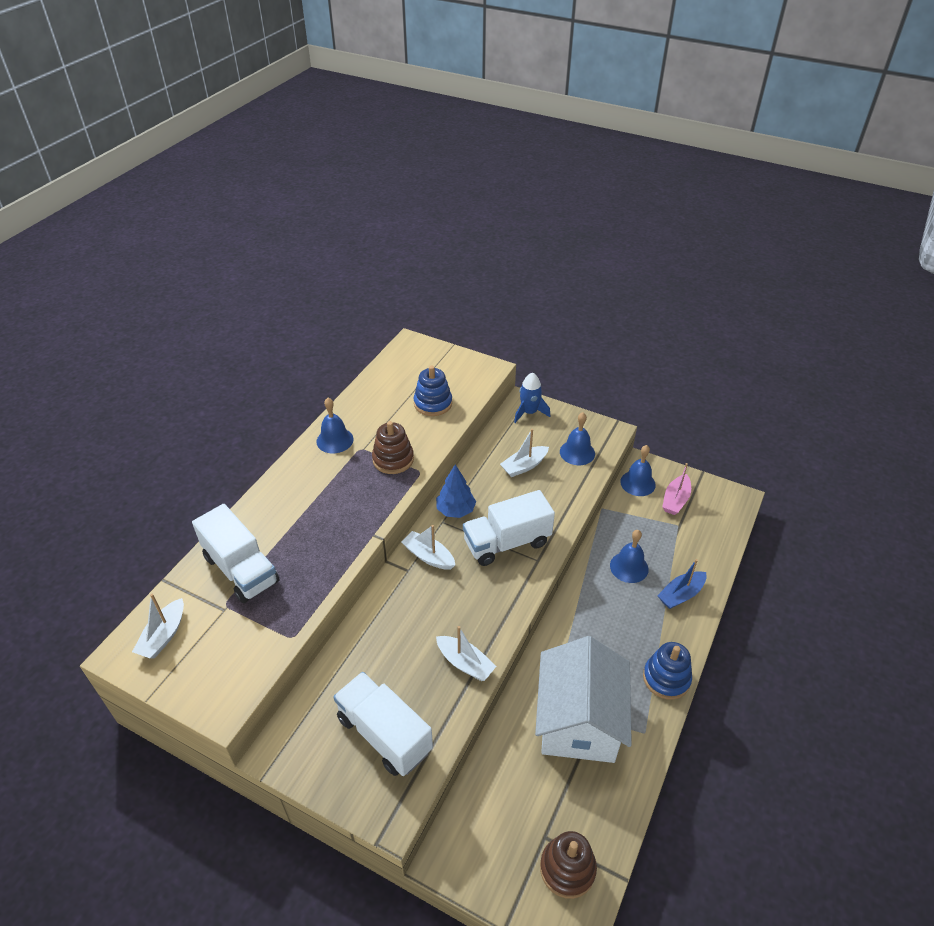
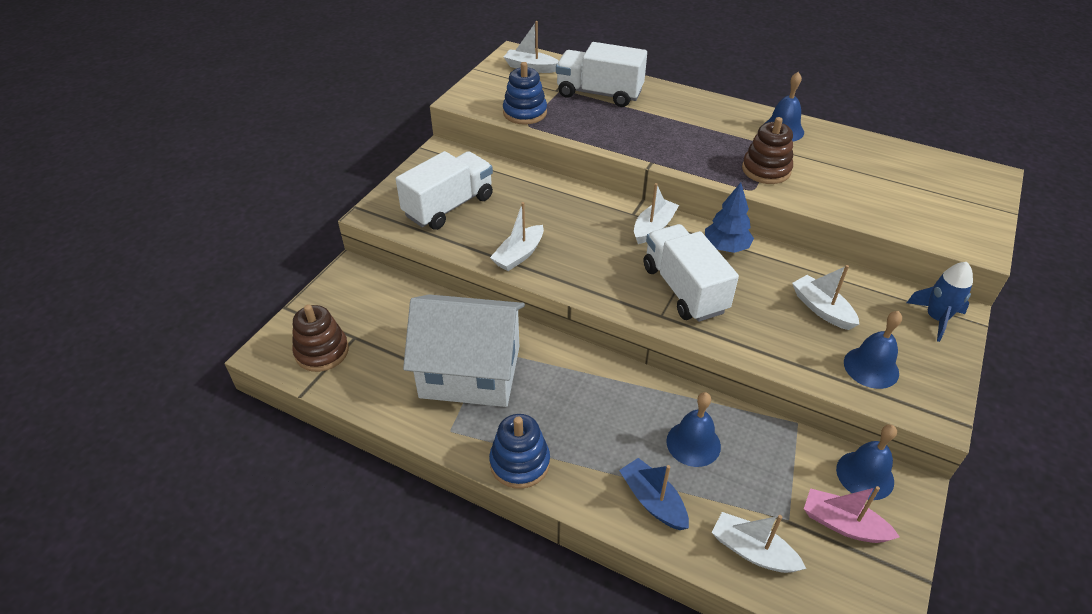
camera: 90 degrees right, 0 degrees up
(241, 569) = (599, 93): white truck -> white truck turned 60 degrees clockwise
(433, 403) = (878, 197): blue stacking toy -> blue stacking toy (525, 113)
(704, 546) = (752, 551): none -> white boat

